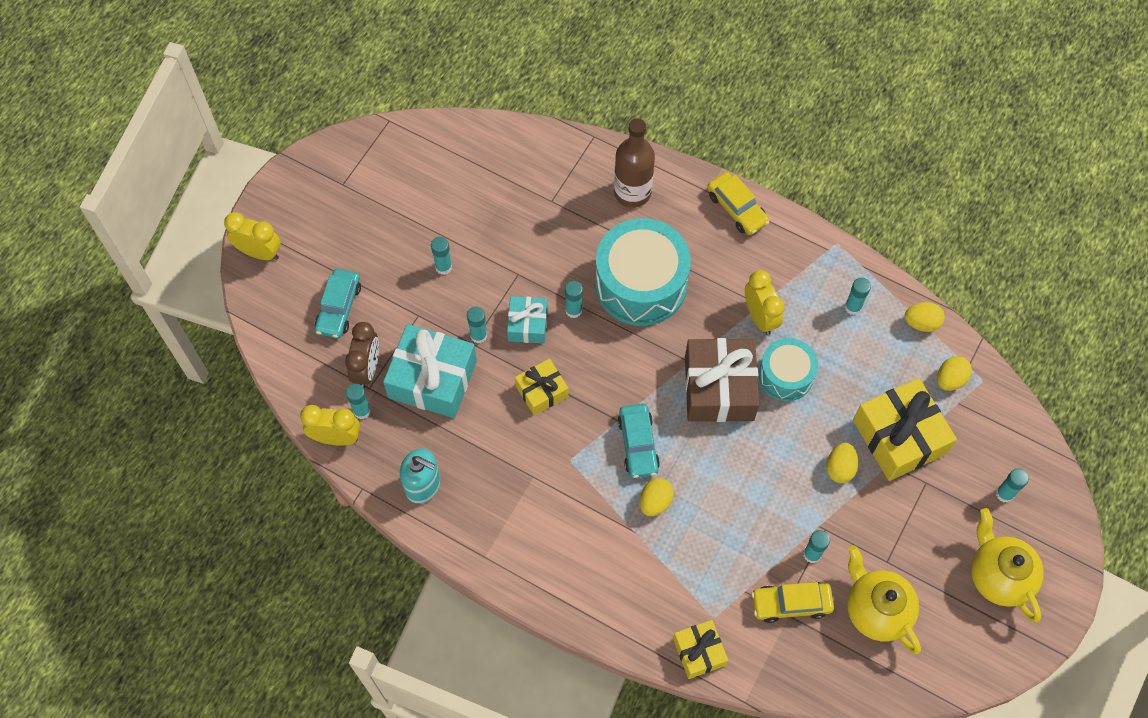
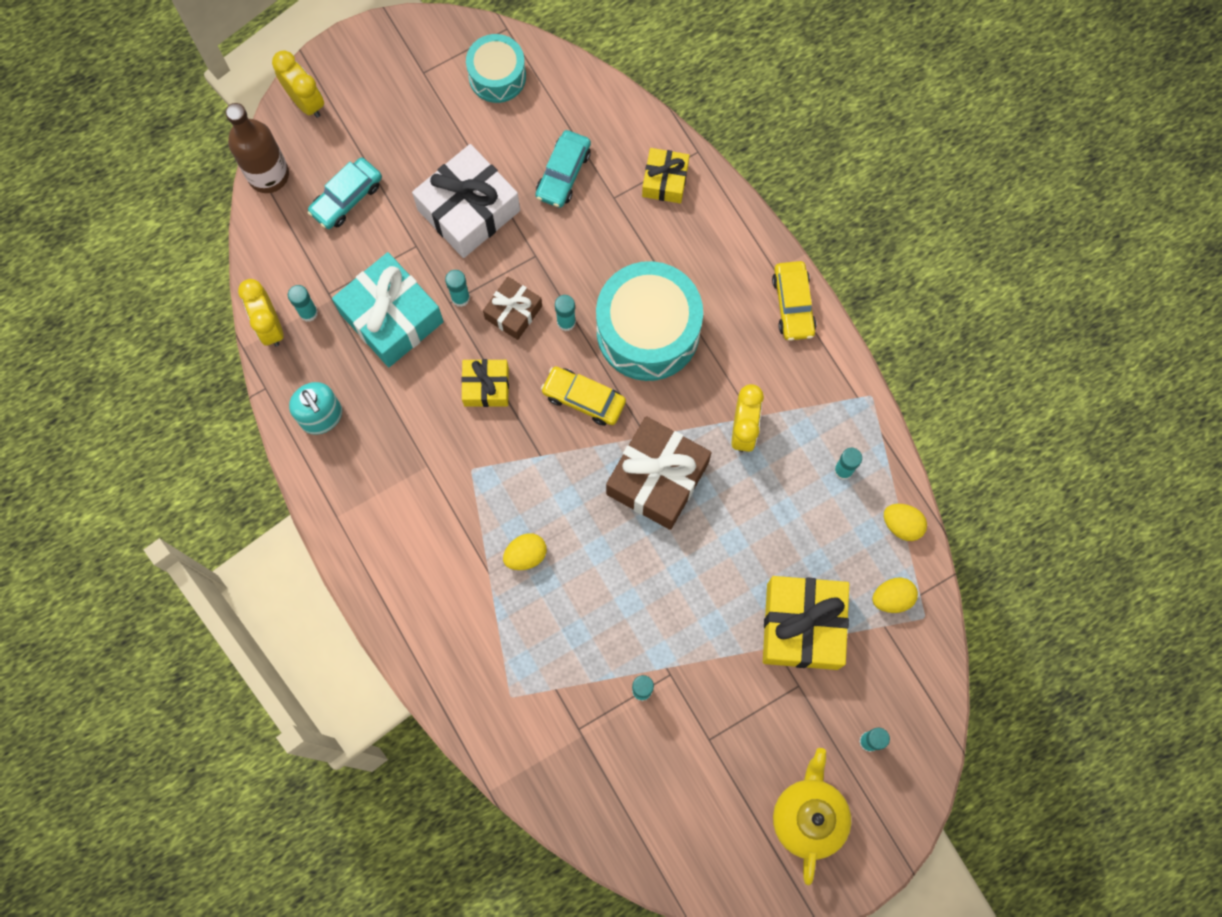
camera: 30 degrees right, 10 degrees up
(336, 438) = (270, 326): yellow clock -> yellow clock turned 150 degrees counterclockwise
(367, 369) = (337, 273): brown clock -> none
(443, 267) = (468, 210): turquoise glue stick -> white gift
(527, 324) = (513, 312): turquoise gift -> brown gift
(632, 192) = (699, 231): brown bottle -> brown bottle (268, 175)
(638, 444) = (544, 490): turquoise car -> turquoise car (563, 173)
(699, 652) = (476, 720): yellow gift -> yellow gift (665, 181)
(785, 375) = (730, 502): turquoise drum -> turquoise drum (497, 76)
(791, 604) = (591, 726): yellow car -> yellow car (584, 398)
(839, 468) = (723, 623): yellow egg -> none
(876, 610) = (668, 779): yellow teapot -> none

